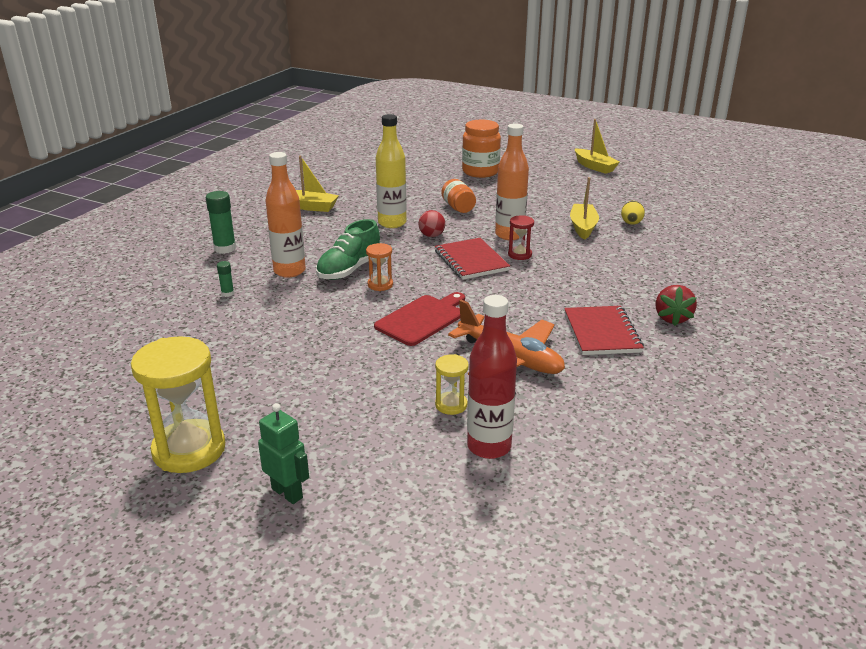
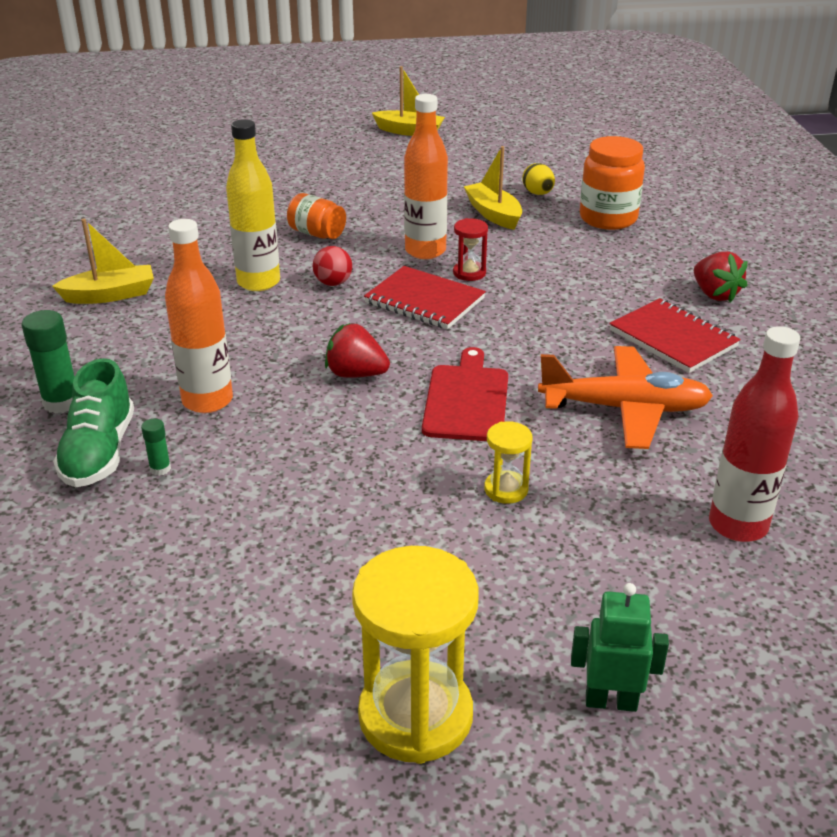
camera: 35 degrees left, 5 degrees up
(349, 270) = (288, 368): green shoe -> green shoe (99, 452)
(380, 285) = (356, 374): orange hourglass -> red strawberry
(451, 405) = (638, 494): yellow hourglass -> yellow hourglass (506, 489)
(480, 172) = (281, 175): orange jar -> orange jar (608, 218)

